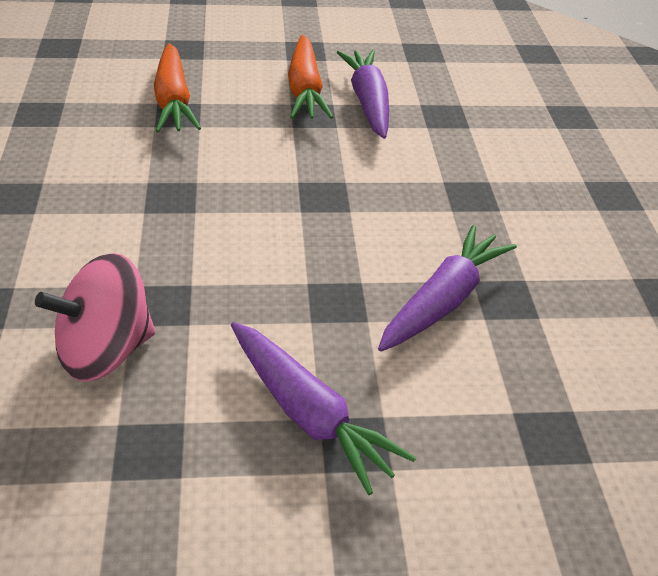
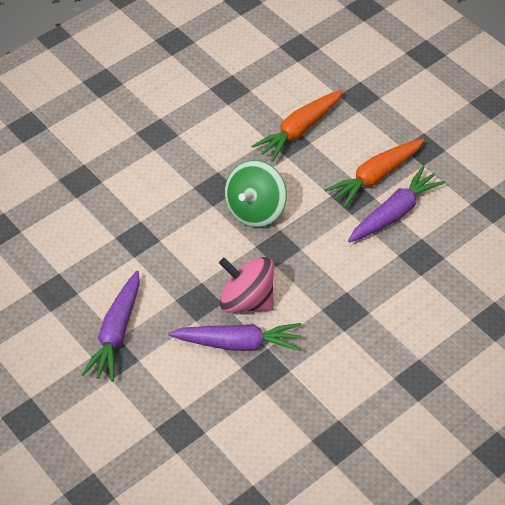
camera: 60 degrees right, 10 degrees up
(105, 351) = (92, 240): pink spinning top -> pink spinning top (247, 300)
(246, 183) = (256, 210): none -> green spinning top

